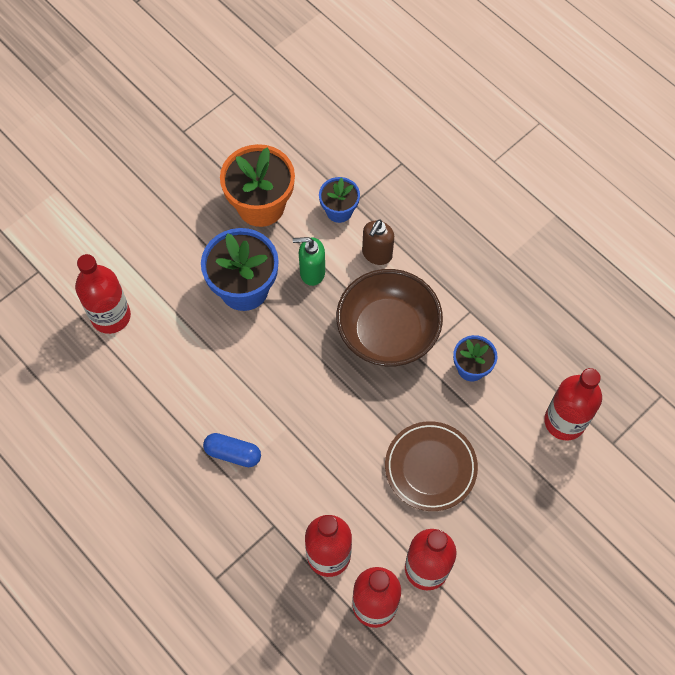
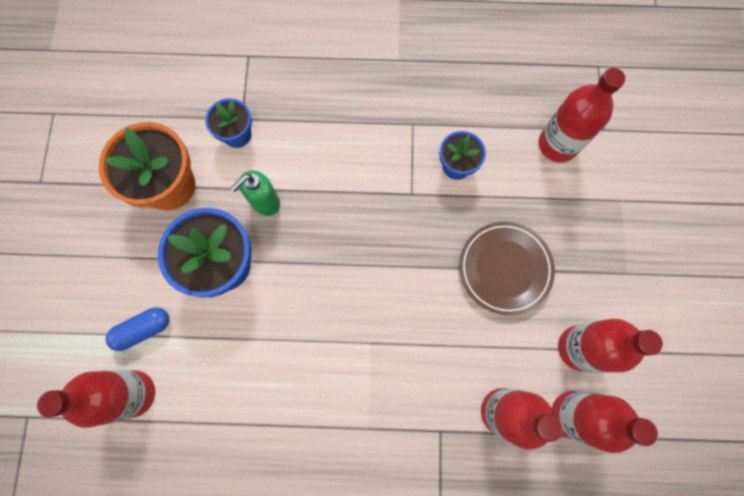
camera: 45 degrees left, 10 degrees up
(233, 453) = (350, 406): blue capsule -> blue capsule (143, 329)
(377, 254) = (301, 143): brown soap dispenser -> none
(387, 332) = (370, 195): brown bowl -> none

